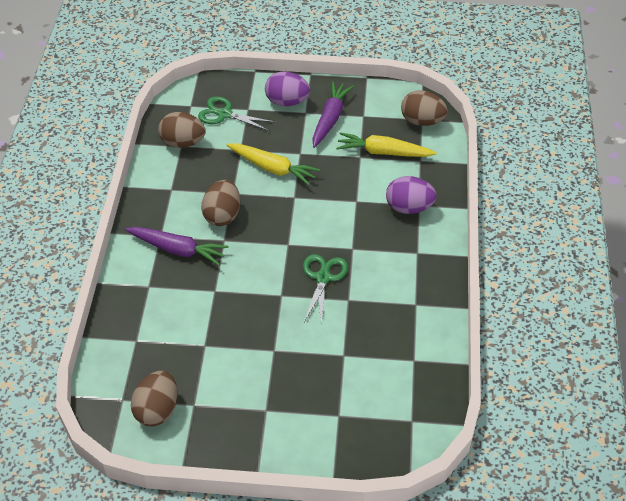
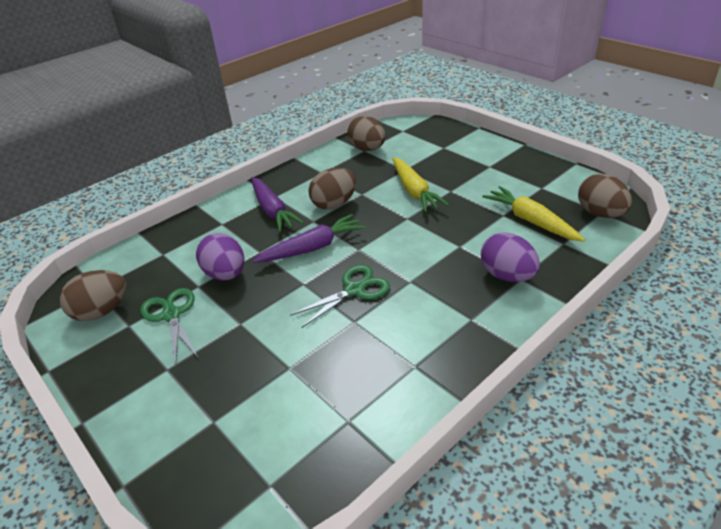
camera: 45 degrees right, 10 degrees down
(224, 114) = (421, 144): green scissors -> green scissors (171, 315)
(287, 102) = (481, 154): purple egg -> purple egg (226, 274)
(330, 119) = (506, 178): purple carrot -> purple carrot (312, 248)

